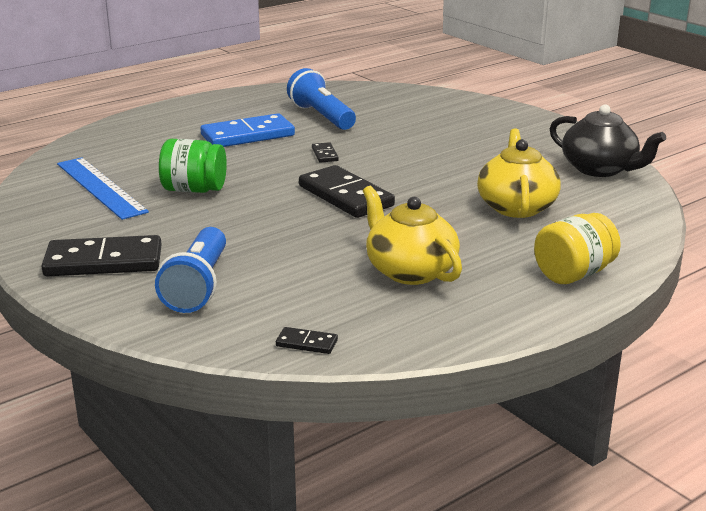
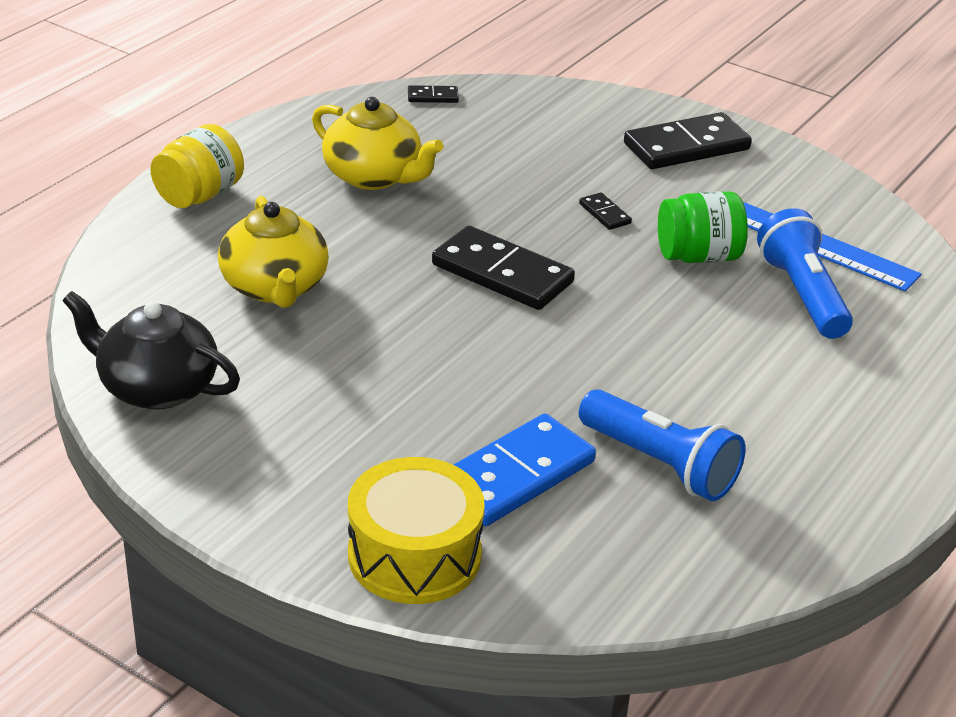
camera: 160 degrees right, 10 degrees up
(198, 286) = (570, 133): blue flashlight -> blue flashlight (802, 294)
(247, 135) = (735, 385): blue domino -> blue domino (515, 475)
(325, 154) = (584, 356): black domino -> black domino (604, 214)
(466, 106) = (414, 555): none -> yellow drum

